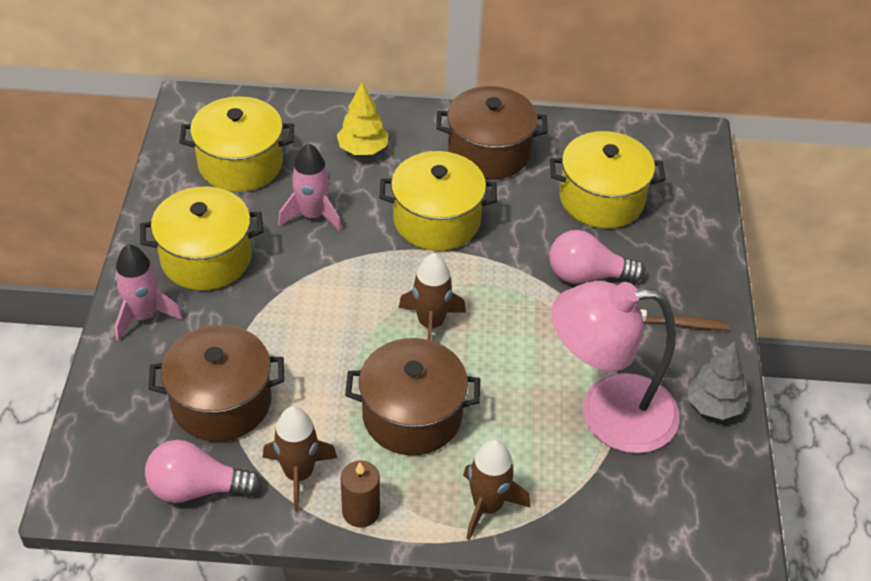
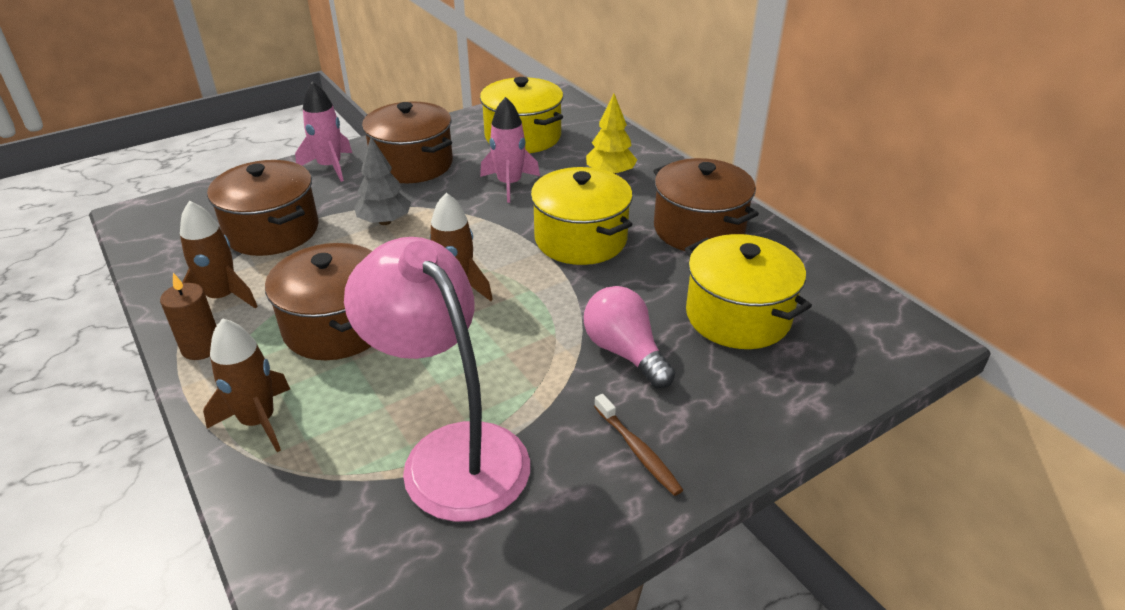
camera: 55 degrees right, 10 degrees down
(197, 488) = (175, 258): pink light bulb -> none
(206, 258) = (412, 164): yellow pot -> brown pot
(713, 405) = (546, 537): grey tree -> grey tree (385, 221)

